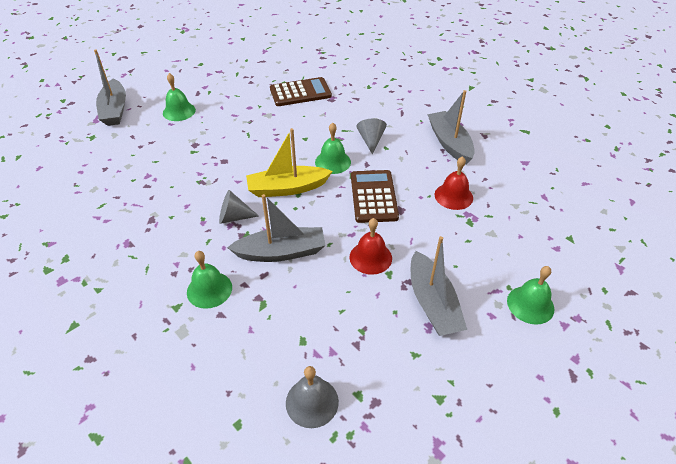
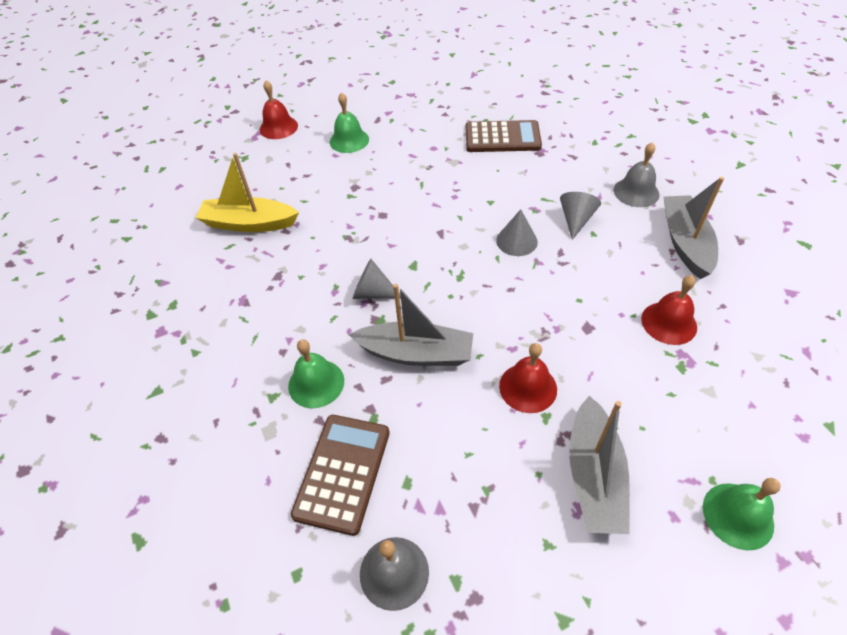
camera: 20 degrees right, 5 degrees up
(115, 110) = (278, 127): grey boat -> red bell
(287, 188) = (448, 267): yellow boat -> yellow boat (249, 223)
(333, 162) = (516, 241): green bell -> grey cone
(373, 196) = (557, 301): brown calculator -> brown calculator (343, 472)
(407, 115) = (636, 192): none -> grey bell

